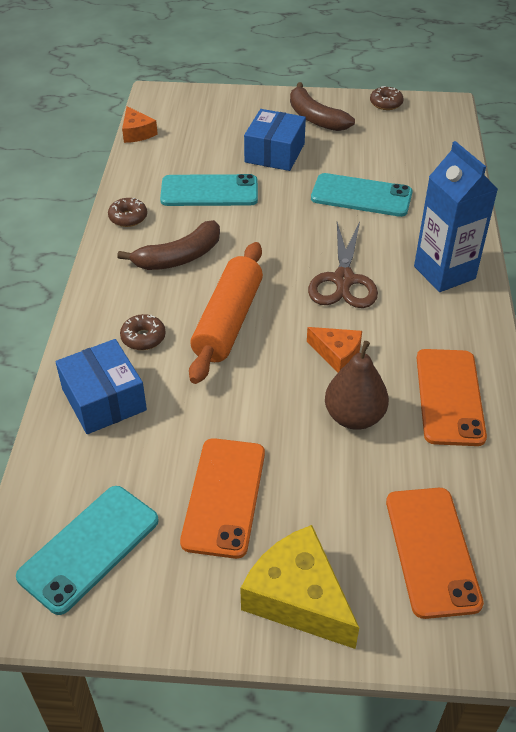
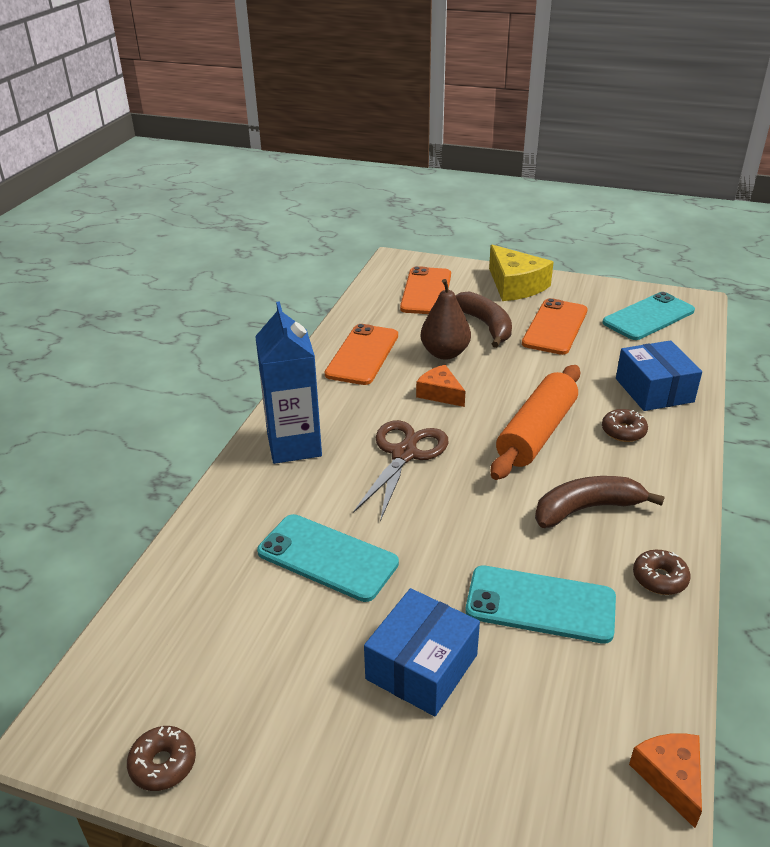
camera: 165 degrees left, 10 degrees down
(315, 118) = (317, 748): brown banana -> brown banana (486, 325)

